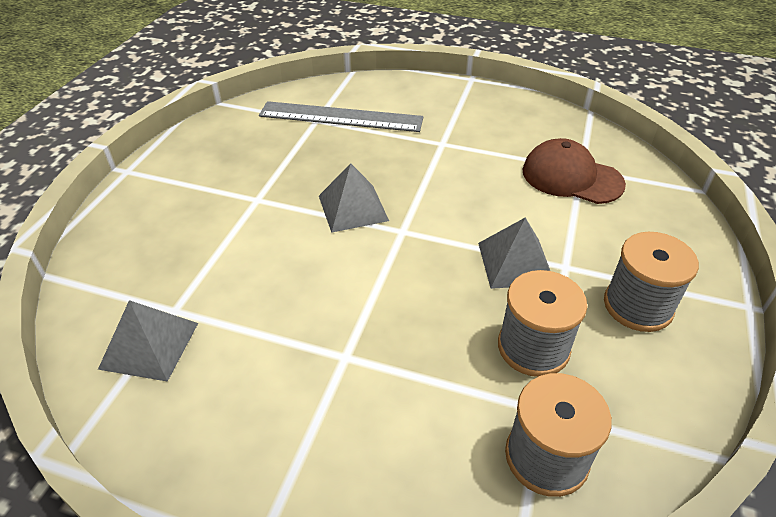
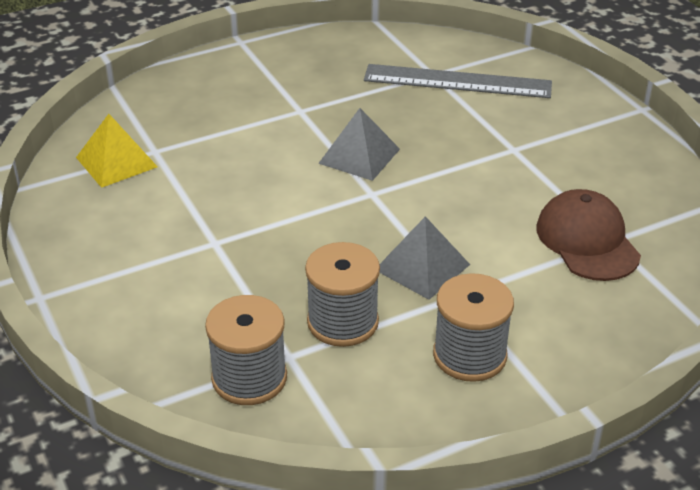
camera: 45 degrees right, 5 degrees down
(149, 345) = (116, 162): grey pyramid -> yellow pyramid
(341, 117) = (457, 81): grey ruler -> grey ruler turned 45 degrees counterclockwise

